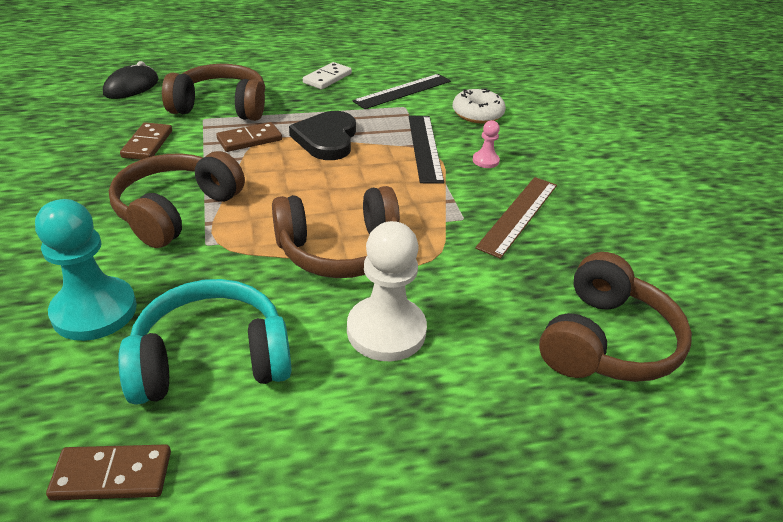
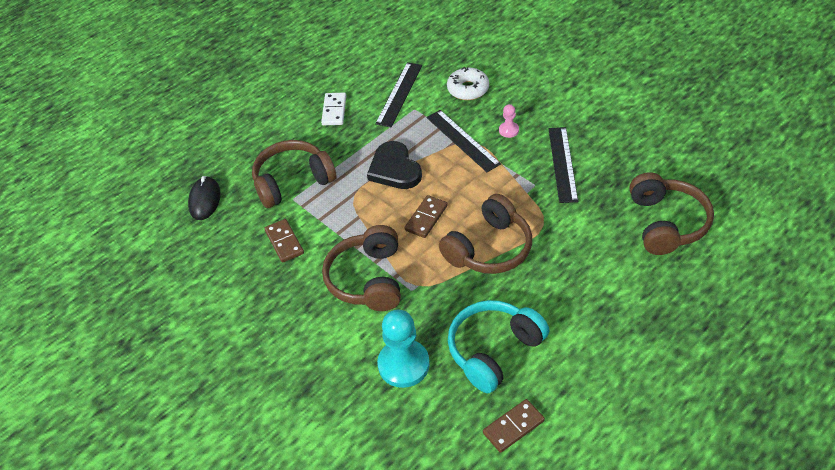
camera: 25 degrees left, 10 degrees up
(249, 140) = (346, 199): brown domino -> brown domino (426, 218)
(386, 331) = (561, 282): white pawn -> none
(518, 215) = (562, 164): brown ruler -> black ruler

